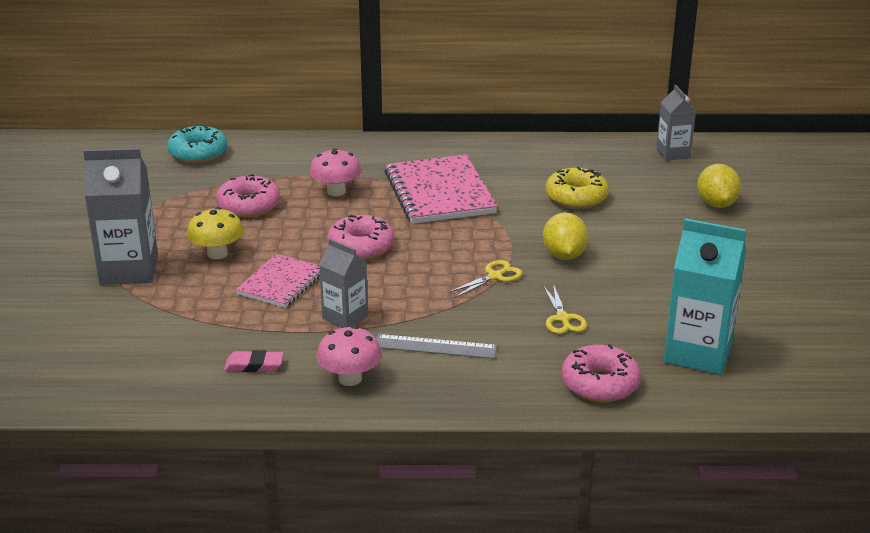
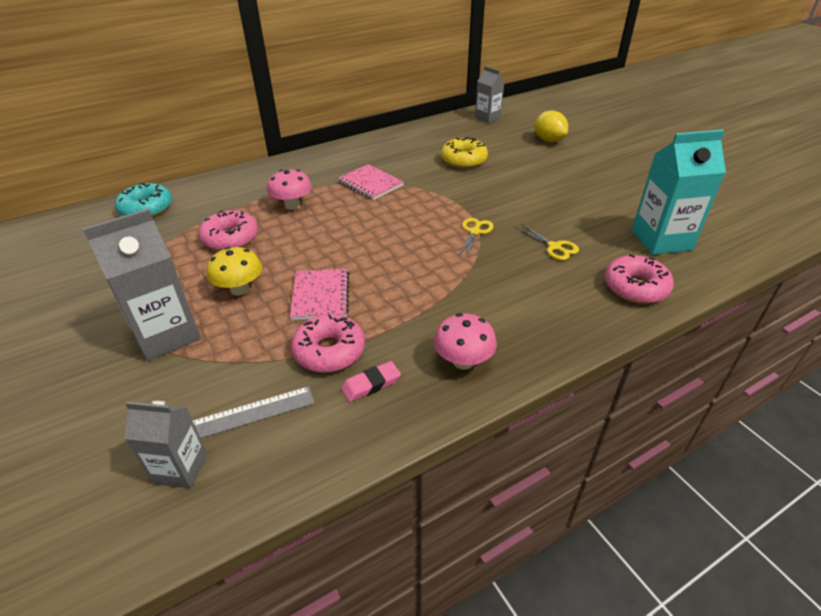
camera: 30 degrees left, 10 degrees up
(345, 317) = (402, 306): grey carton -> grey carton (181, 468)
(361, 247) = (355, 242): pink donut -> pink donut (329, 351)
(435, 347) = (496, 304): grey ruler -> grey ruler (248, 414)
(439, 193) = (370, 184): pink notebook -> pink notebook, size x0.60
(564, 255) = (502, 201): yellow lemon -> none

